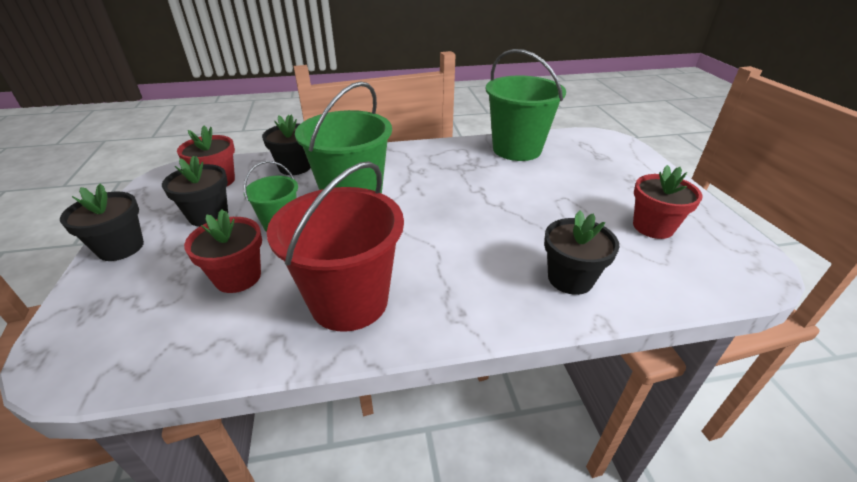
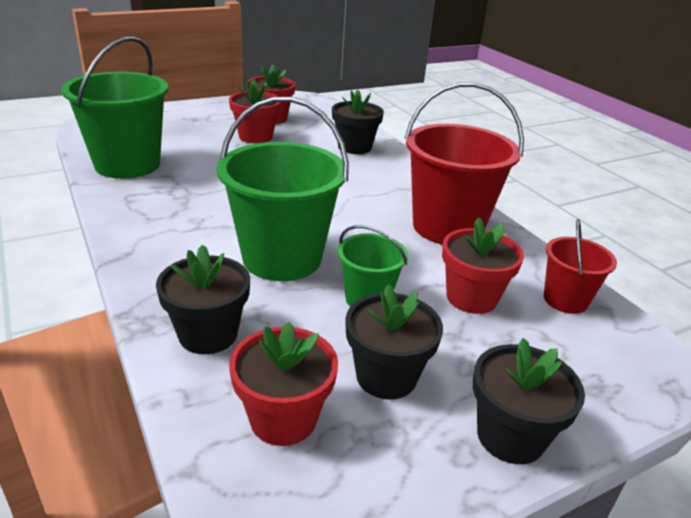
camera: 110 degrees left, 5 degrees down
(180, 343) = (565, 300): none -> red bucket
(588, 210) = (255, 137): none -> red flower pot

